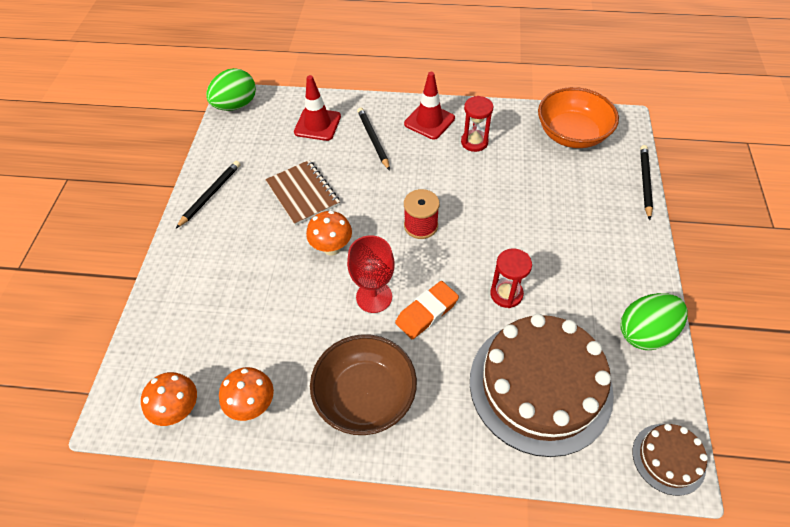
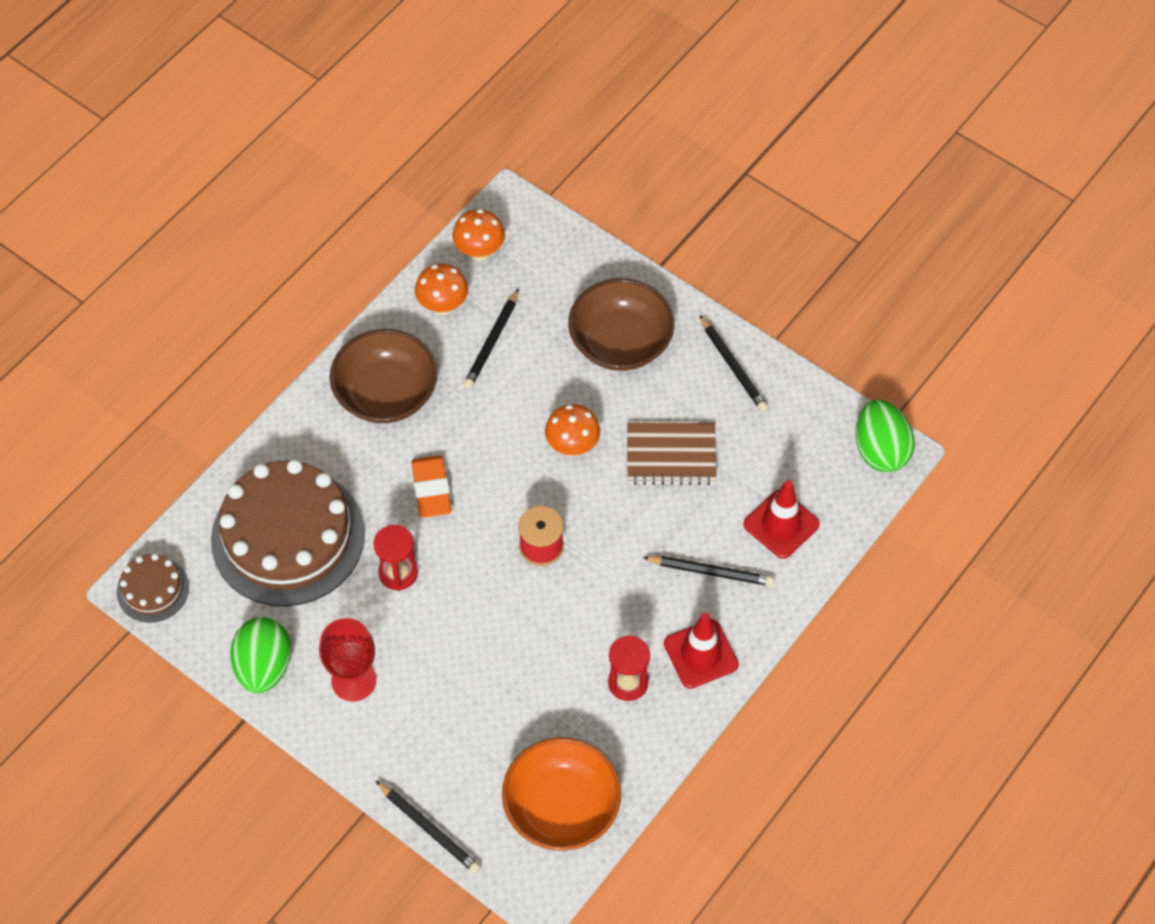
camera: 120 degrees right, 5 degrees up
(224, 265) = (620, 342): none -> brown bowl
(270, 347) = (492, 342): none -> black pencil
(374, 297) = (483, 454): red goblet -> red goblet (353, 680)

